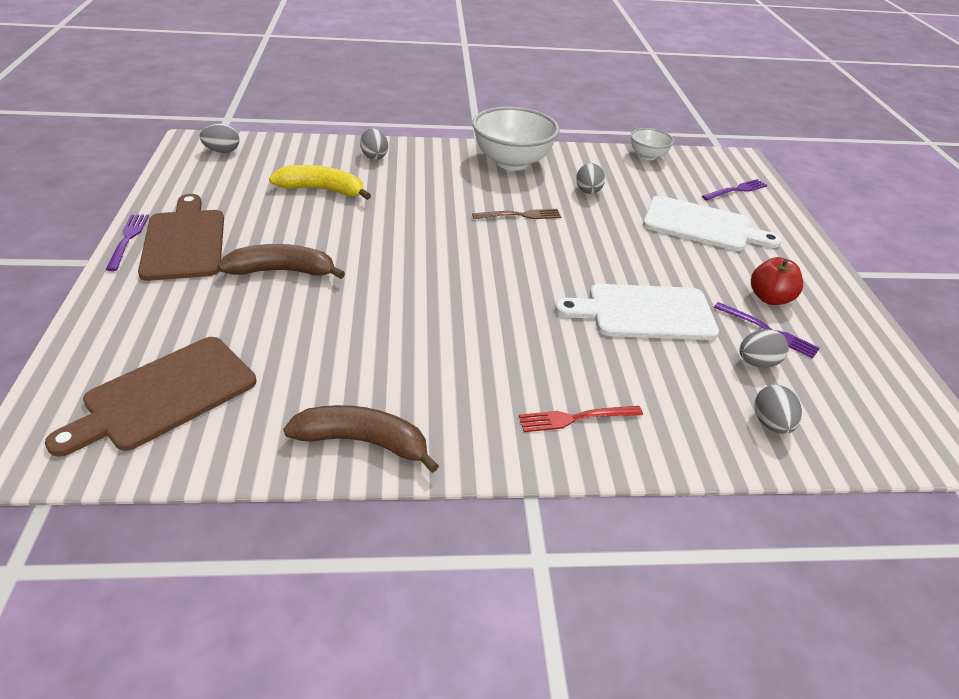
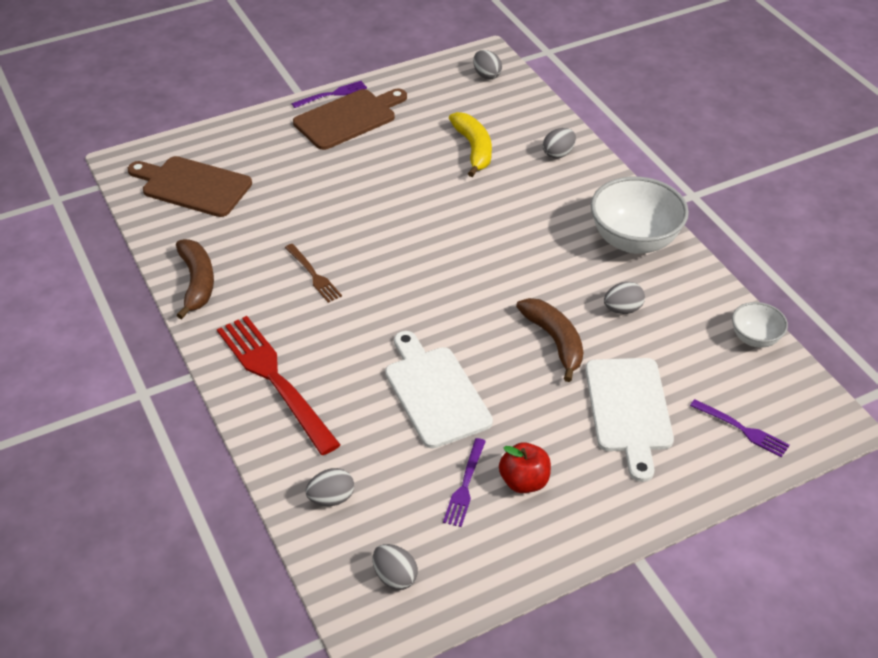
camera: 70 degrees right, 5 degrees up
(282, 271) = (346, 177): brown banana -> brown banana (554, 341)
(521, 215) = (534, 275): brown fork -> brown fork (314, 275)
(575, 418) = (273, 378): red fork -> red fork, size x2.03
(757, 363) = (410, 481): grey egg -> grey egg (395, 577)

